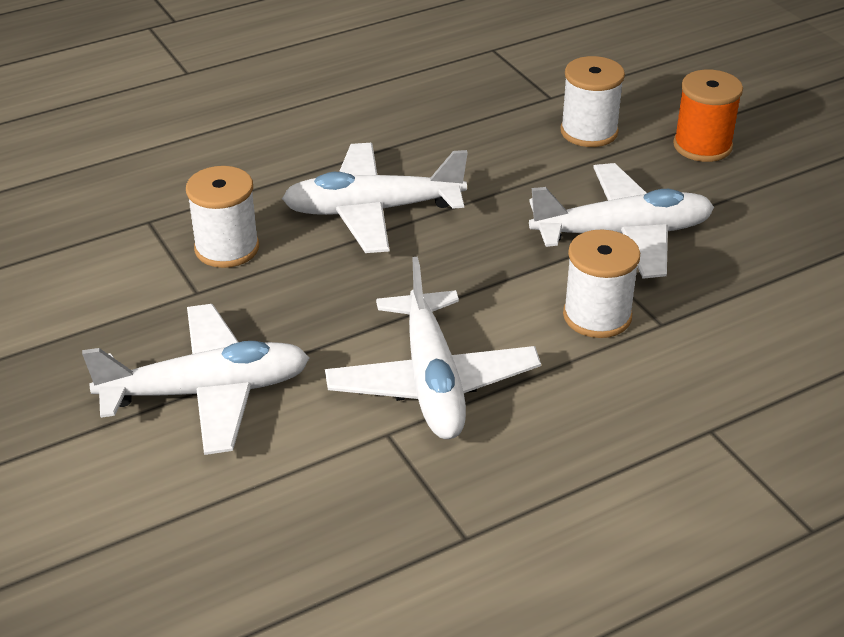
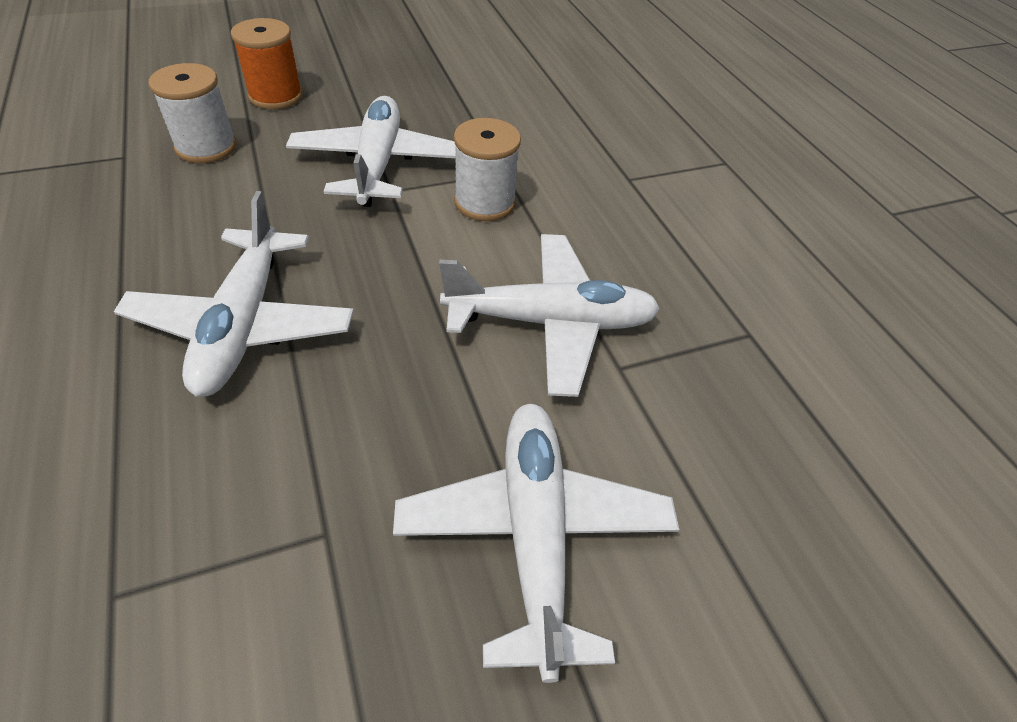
camera: 85 degrees left, 10 degrees up
(227, 248) = (242, 487): white spool -> none

